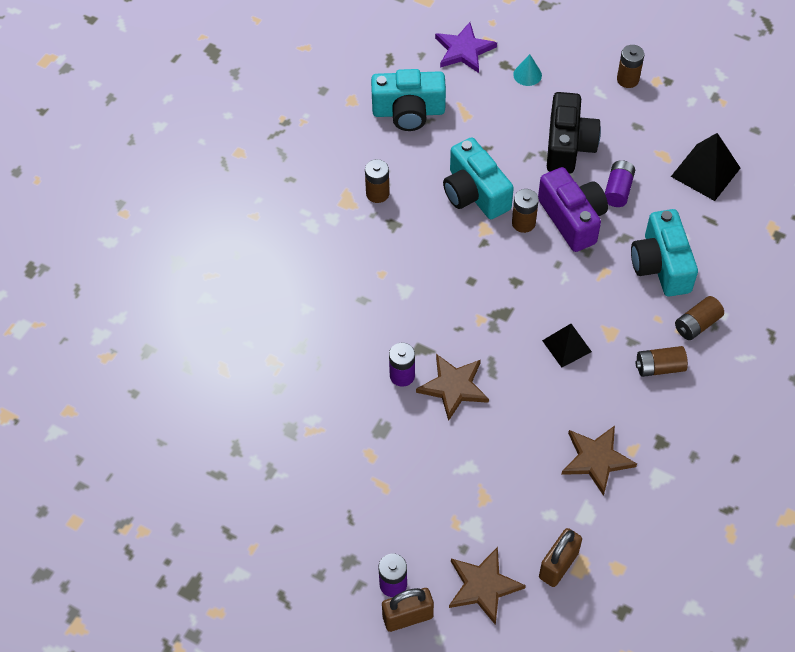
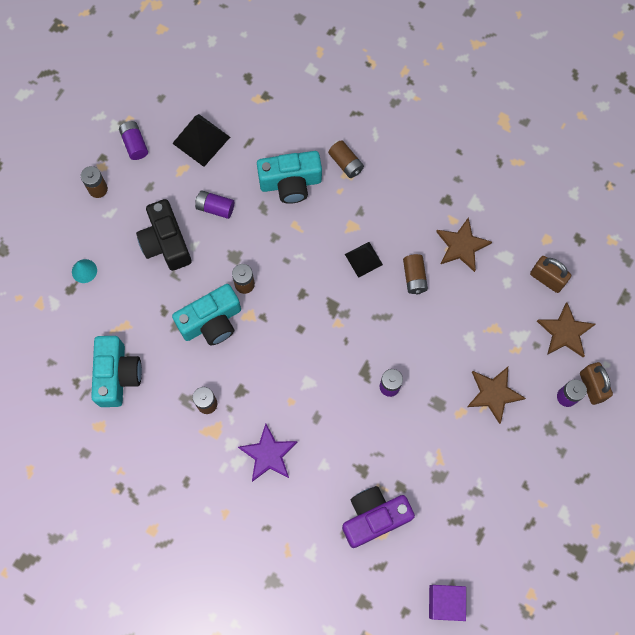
camera: 90 degrees left, 15 degrees up
(141, 435) = (445, 602): none -> purple cube
(453, 387) = (400, 347): brown star -> brown star (494, 394)
(464, 50) = (49, 324): purple star -> purple star (268, 454)
(568, 145) = (166, 243): black camera -> black camera turned 120 degrees counterclockwise
(572, 219) = (242, 245): purple camera -> purple camera (374, 517)
(659, 367) = (383, 194): brown battery -> brown battery (414, 277)
(689, 109) = (135, 144): none -> purple battery

